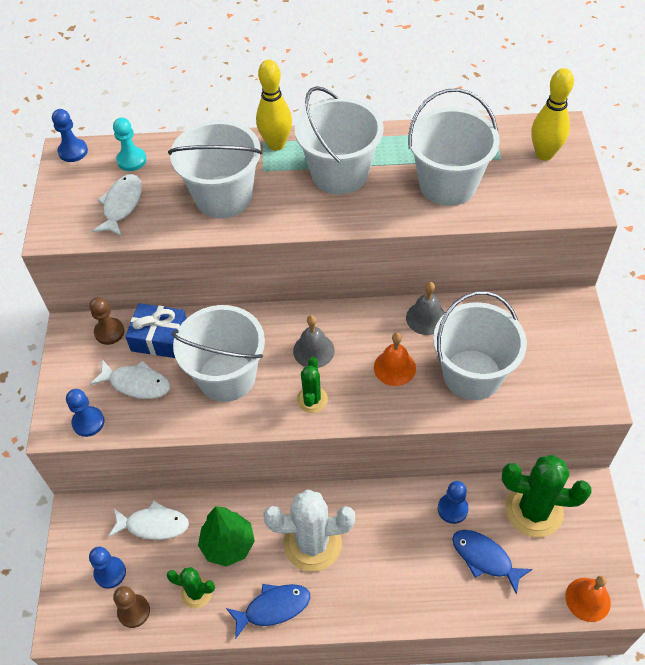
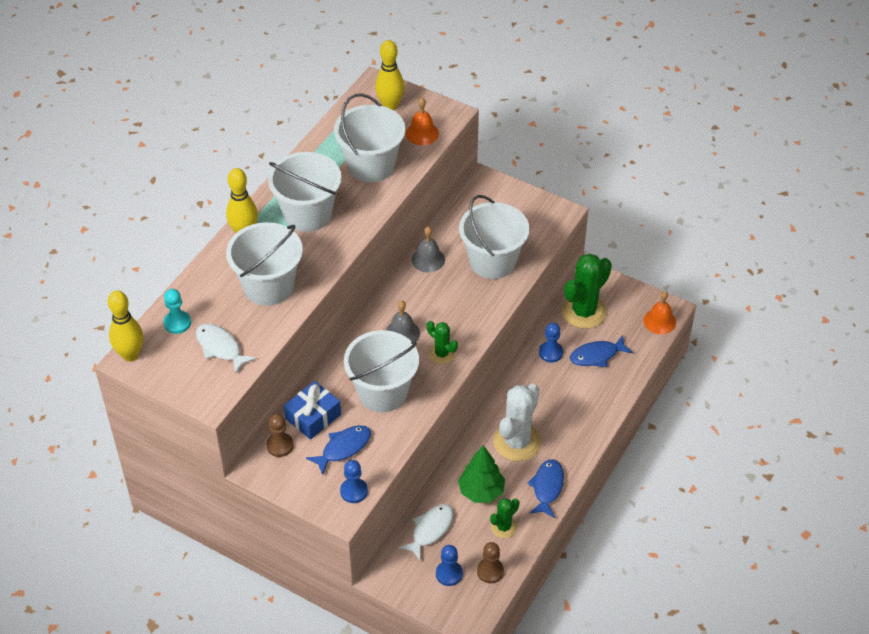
camera: 60 degrees left, 5 degrees down
(73, 151) = (130, 355): blue pawn -> yellow bowling pin
(136, 383) = (343, 448): white fish -> blue fish
(394, 367) = (453, 297): orange bell -> orange bell (422, 133)

